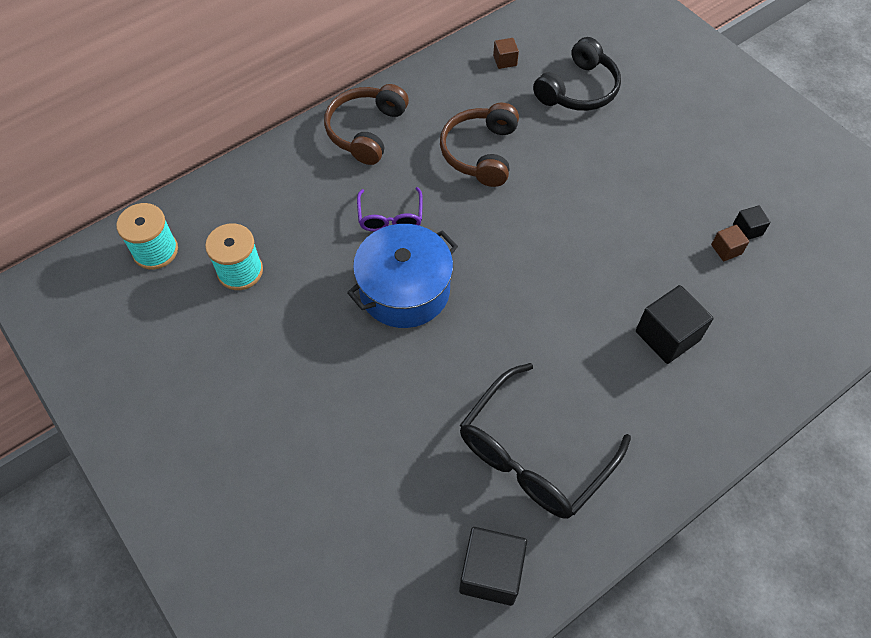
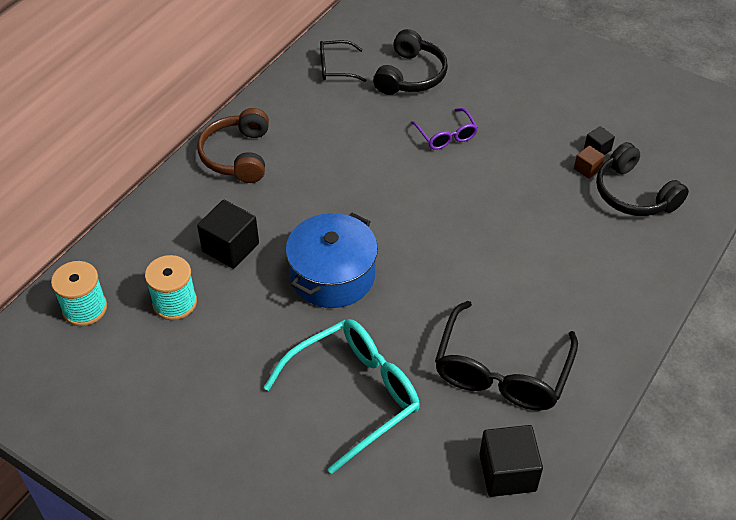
camera: 20 degrees left, 10 degrees down
(370, 429) = (353, 395): none -> turquoise glasses
(390, 216) = (292, 220): purple glasses -> purple glasses (446, 135)
(481, 153) = (349, 147): brown headphones -> none
(505, 60) = (336, 67): brown cube -> black glasses
(667, 336) = (569, 248): black cube -> black cube (230, 247)
(767, 294) = (634, 194): none -> black headphones

